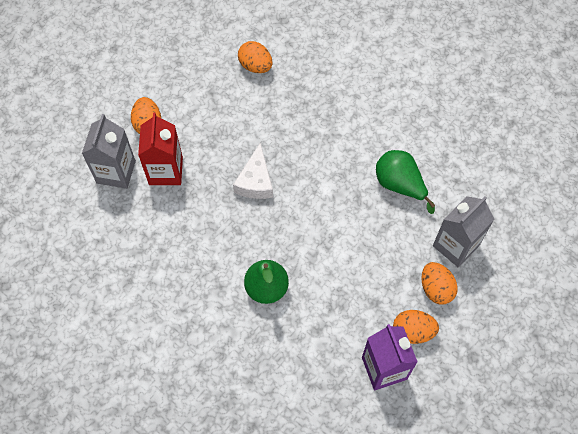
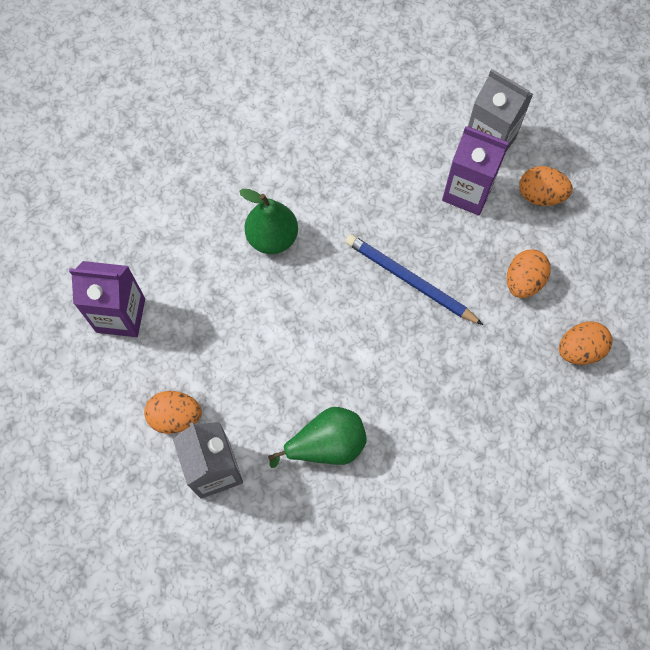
camera: 115 degrees right, 5 degrees up
(166, 171) = (467, 192): red carton -> purple carton
(255, 181) = (410, 281): white cheese -> blue pencil
(412, 331) = (142, 365): orange egg -> orange egg (523, 281)

